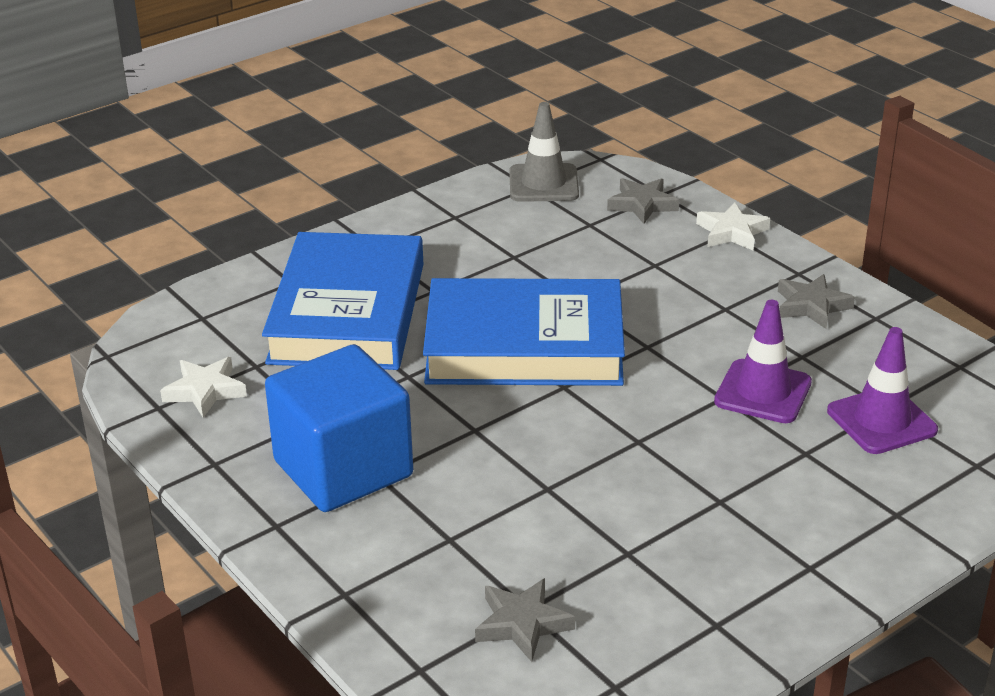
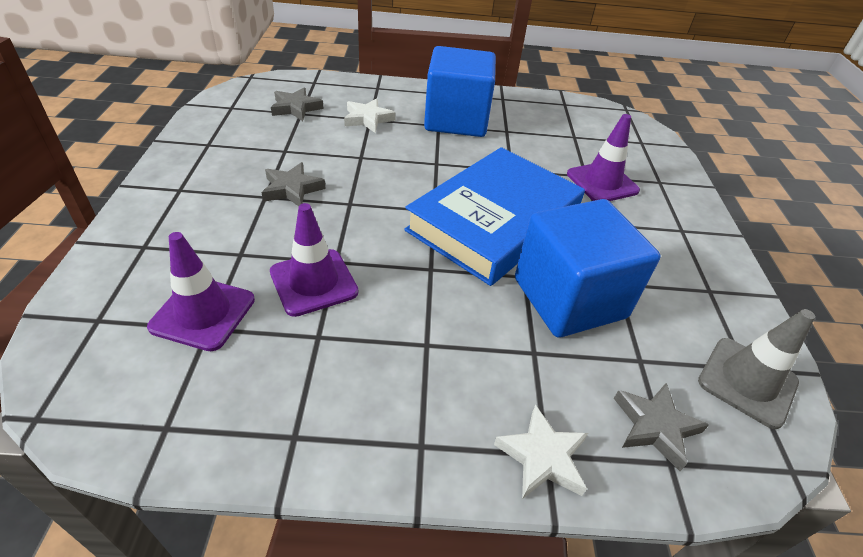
camera: 125 degrees right, 10 degrees up
(205, 391) = (565, 117): white star -> white star (368, 119)
(348, 313) = (602, 182): blue book -> purple traffic cone
(570, 270) = (569, 298): none -> blue cube
(811, 306) = (365, 404): grey star -> grey star (292, 189)

